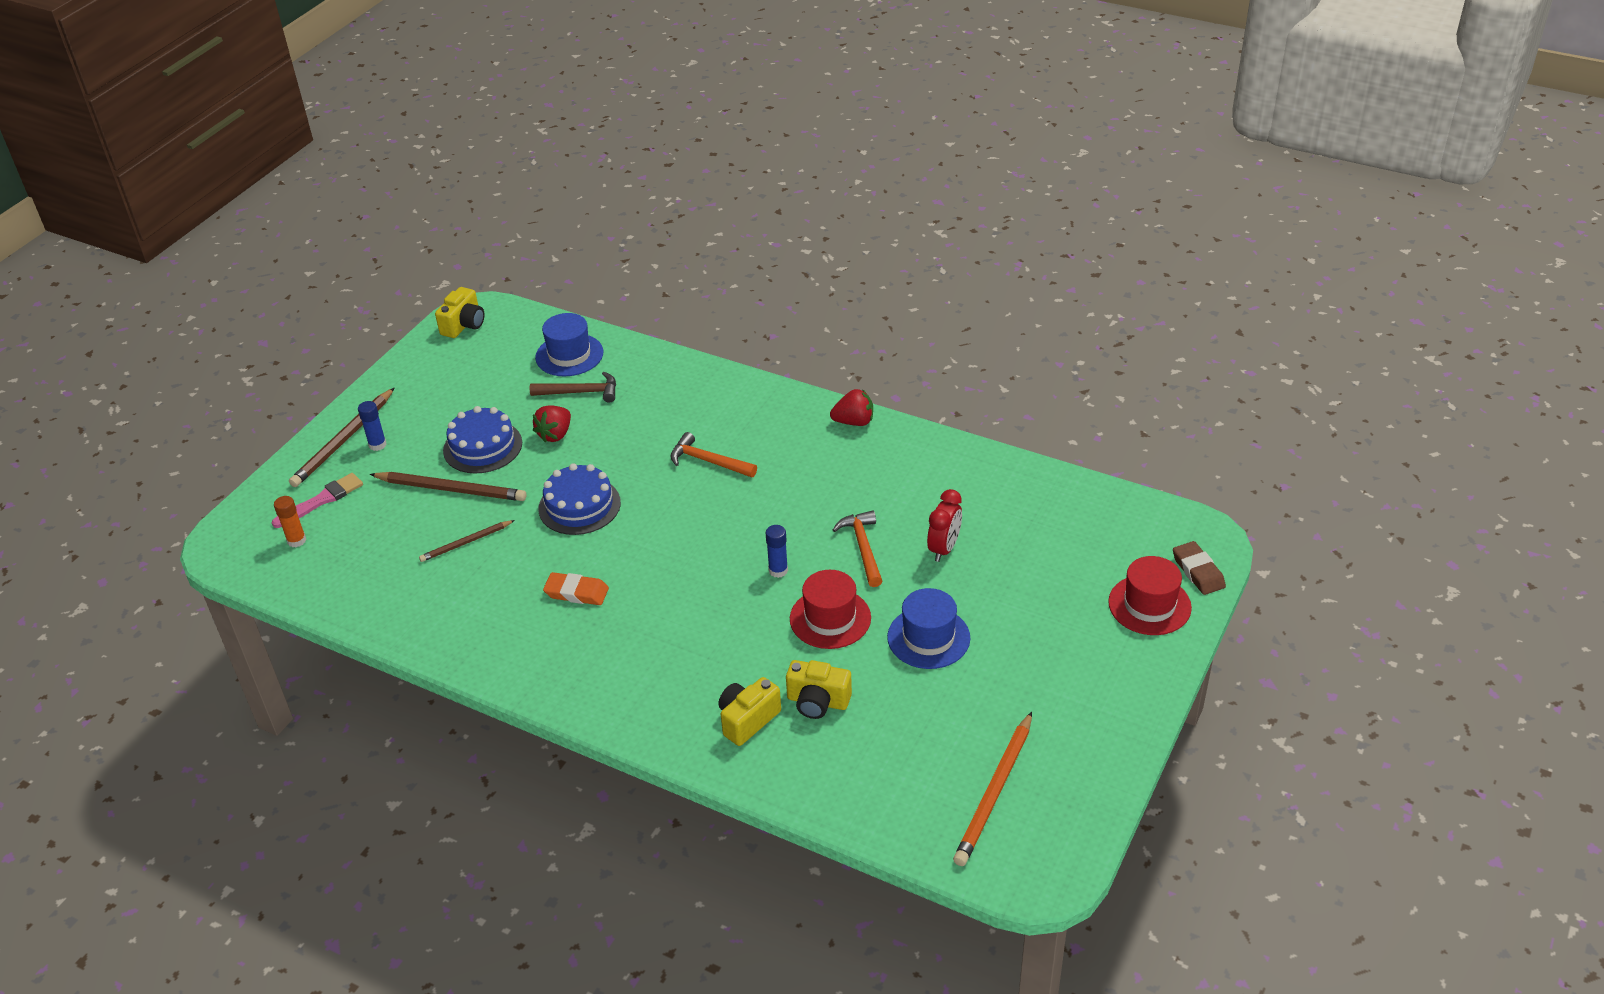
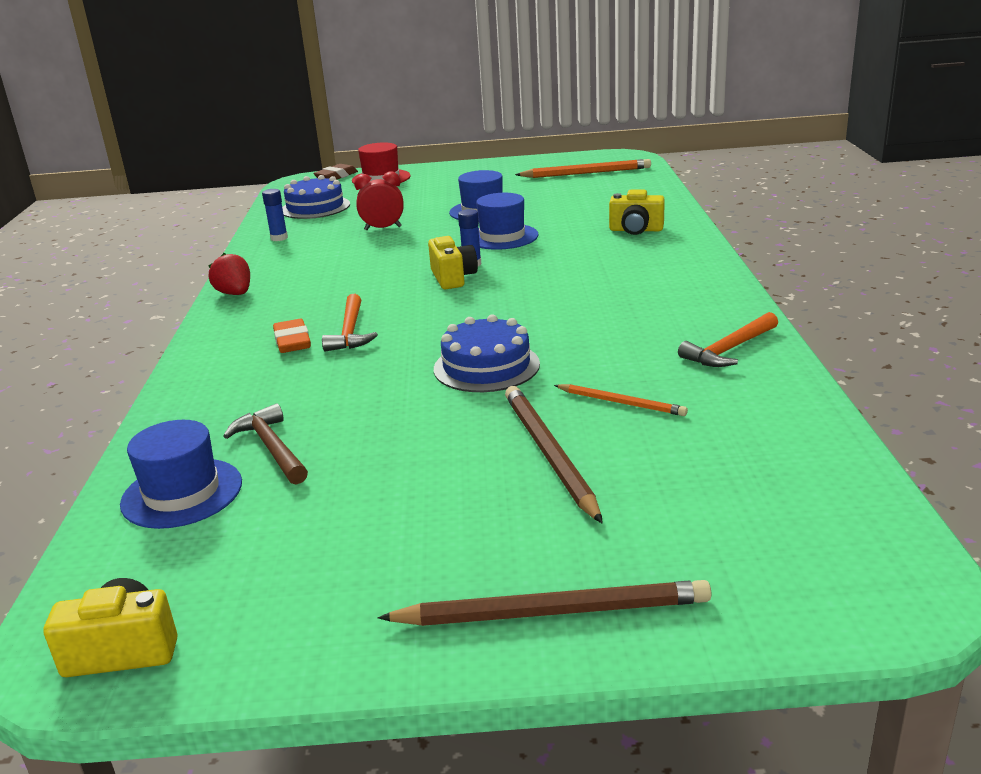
camera: 120 degrees left, 15 degrees down
(296, 540) = (790, 526): orange glue stick -> none
(321, 500) = (696, 552): pink brush -> none
(377, 445) = (527, 567): blue glue stick -> blue glue stick (279, 238)
(466, 543) = (621, 403): brown pencil -> orange pencil
(482, 446) = (445, 470): blue cake -> blue cake (315, 207)
(555, 434) = (375, 429): red strawberry -> none
(576, 592) = (606, 322): orange eraser -> orange eraser (292, 341)
(817, 701) = (587, 219): yellow camera -> yellow camera (453, 278)
(830, 618) = (502, 237): red hat -> blue hat
(863, 547) = (410, 248): orange hammer -> orange hammer (729, 350)

